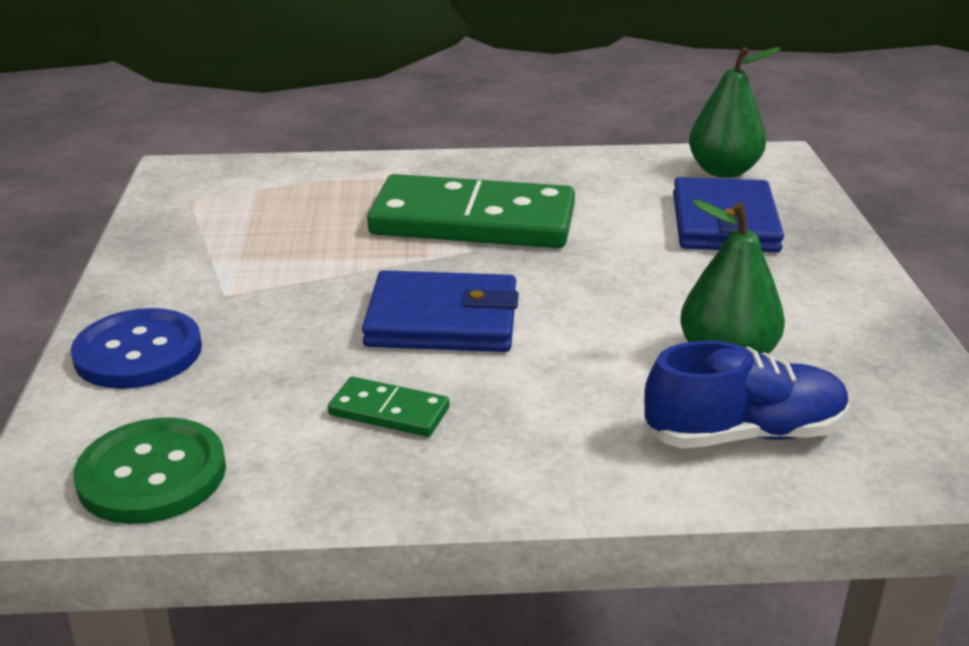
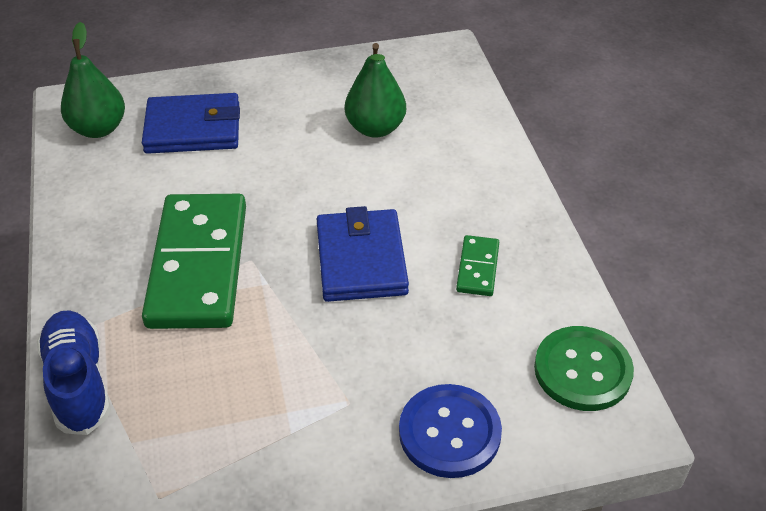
camera: 100 degrees left, 15 degrees up
(744, 434) = (450, 123): blue shoe -> blue shoe (78, 382)

